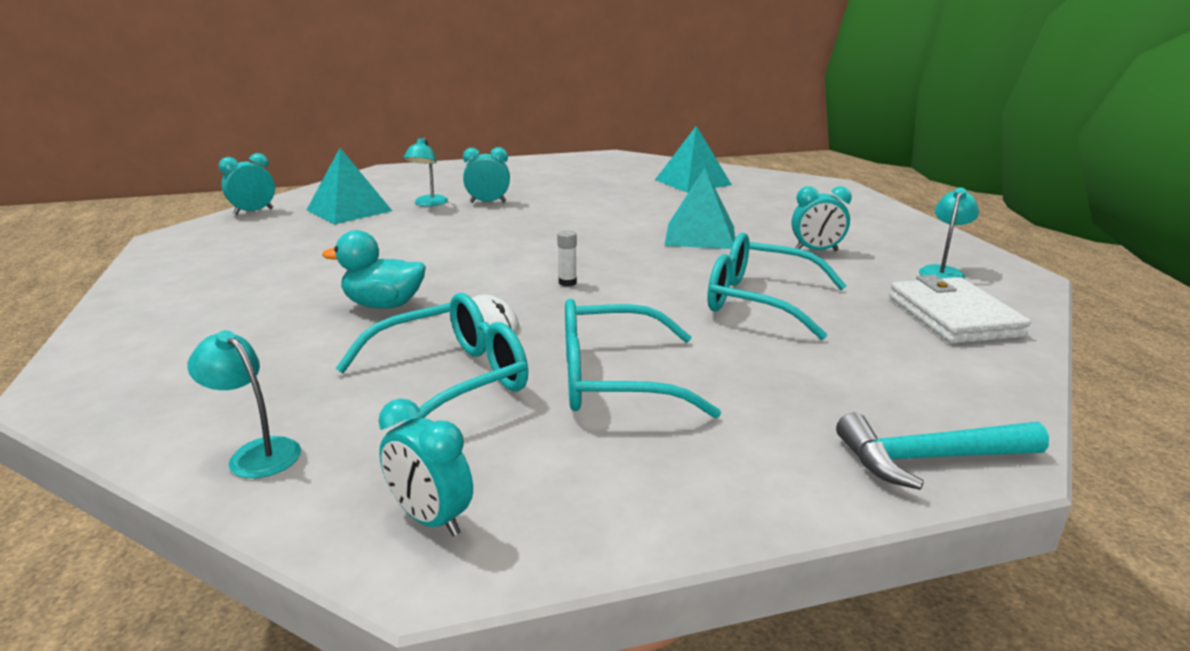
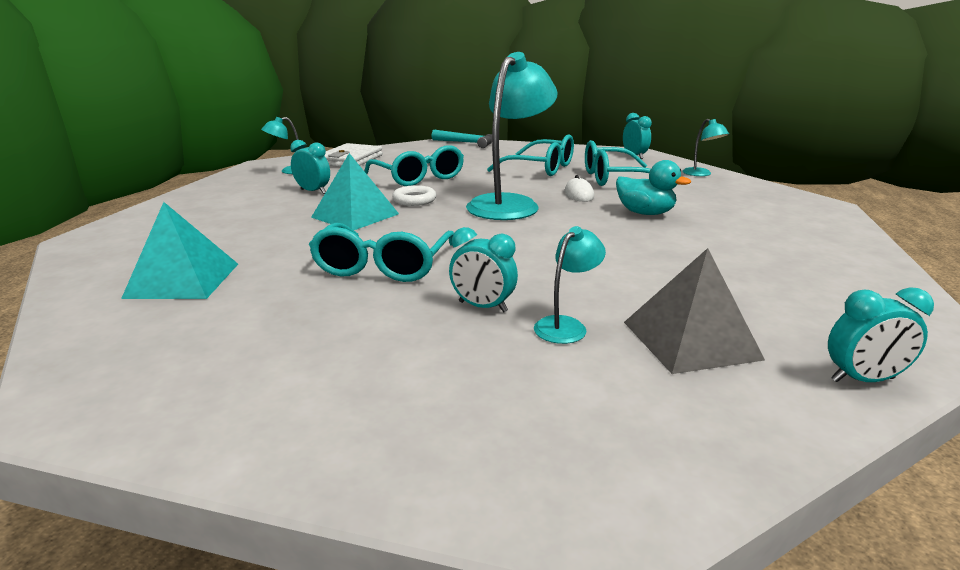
camera: 150 degrees left, 0 degrees up
(349, 210) = (690, 340): turquoise pyramid -> grey pyramid
(567, 282) = (509, 204): white glue stick -> turquoise lamp
(589, 208) = (383, 266): none -> turquoise glasses
(684, 264) = (414, 200): none -> white ring

